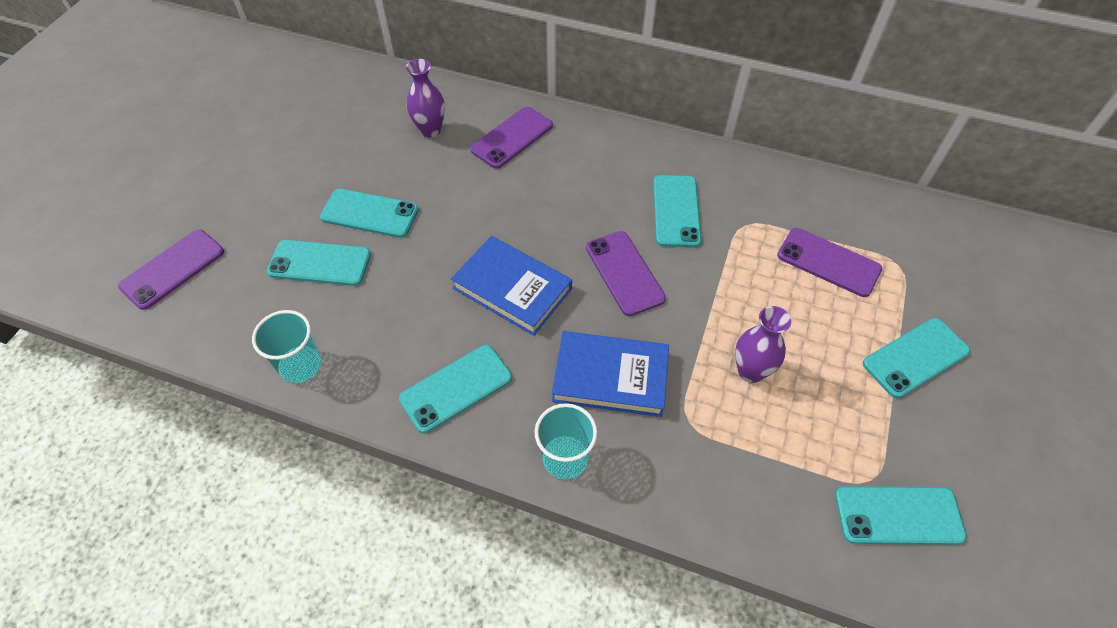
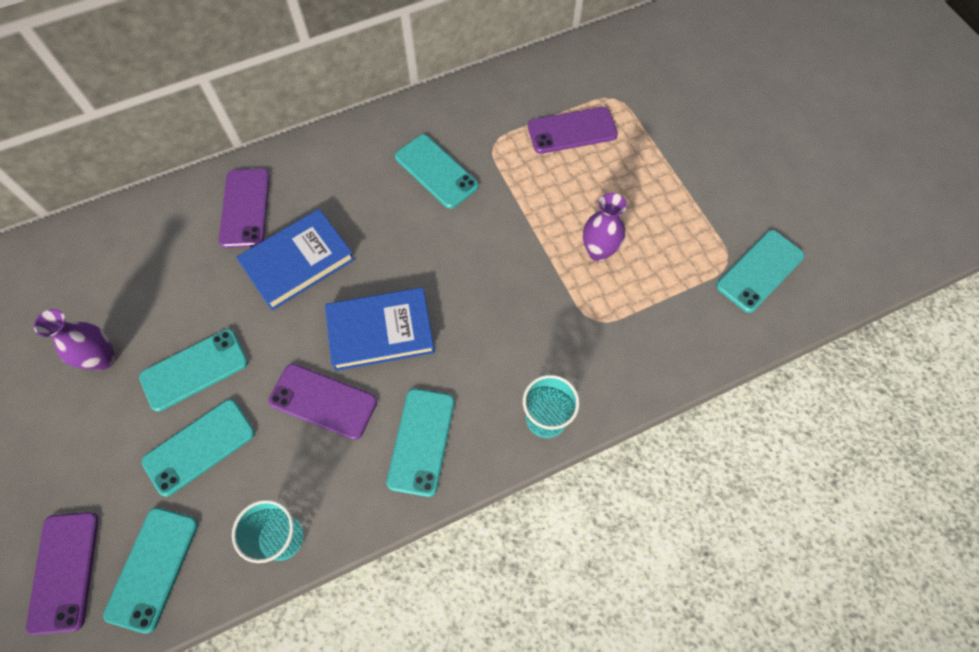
camera: 45 degrees left, 10 degrees up
(430, 130) = (164, 255): purple vase -> purple vase (103, 359)
(610, 377) = (517, 335): blue book -> blue book (298, 262)
(624, 273) = (448, 250): purple phone -> purple phone (323, 401)
(915, 358) = (680, 158): turquoise phone -> turquoise phone (153, 568)

